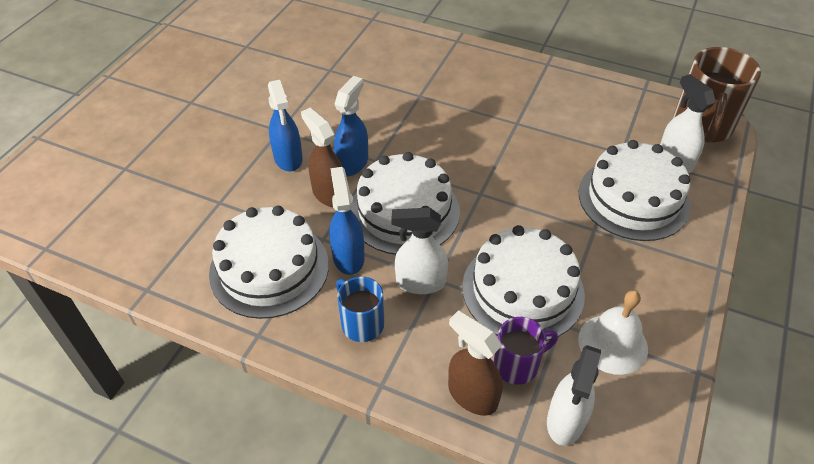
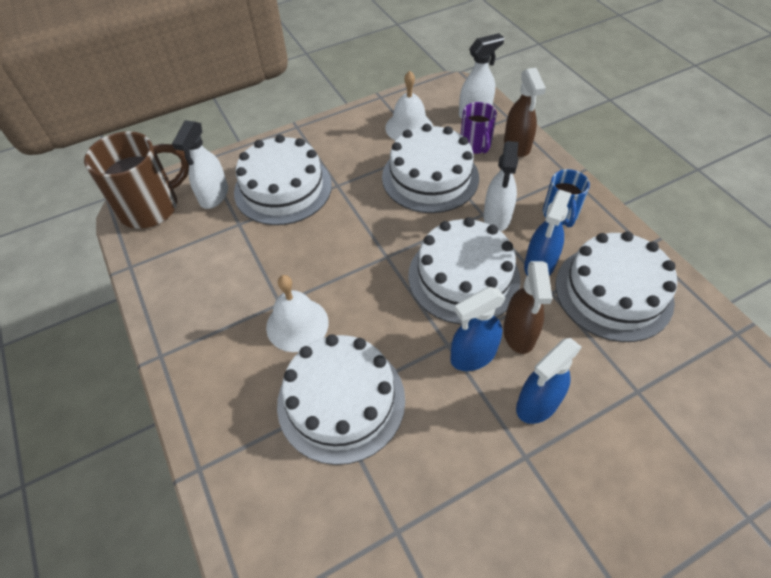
camera: 140 degrees left, 5 degrees up
(288, 159) = (537, 404): blue spray bottle -> blue spray bottle turned 150 degrees counterclockwise
(415, 99) = (341, 401): none -> white cake
(420, 282) = (497, 218): white spray bottle -> white spray bottle turned 60 degrees clockwise
(489, 118) = (297, 324): none -> white bell
(517, 365) = (475, 145): purple mug -> purple mug turned 120 degrees counterclockwise

